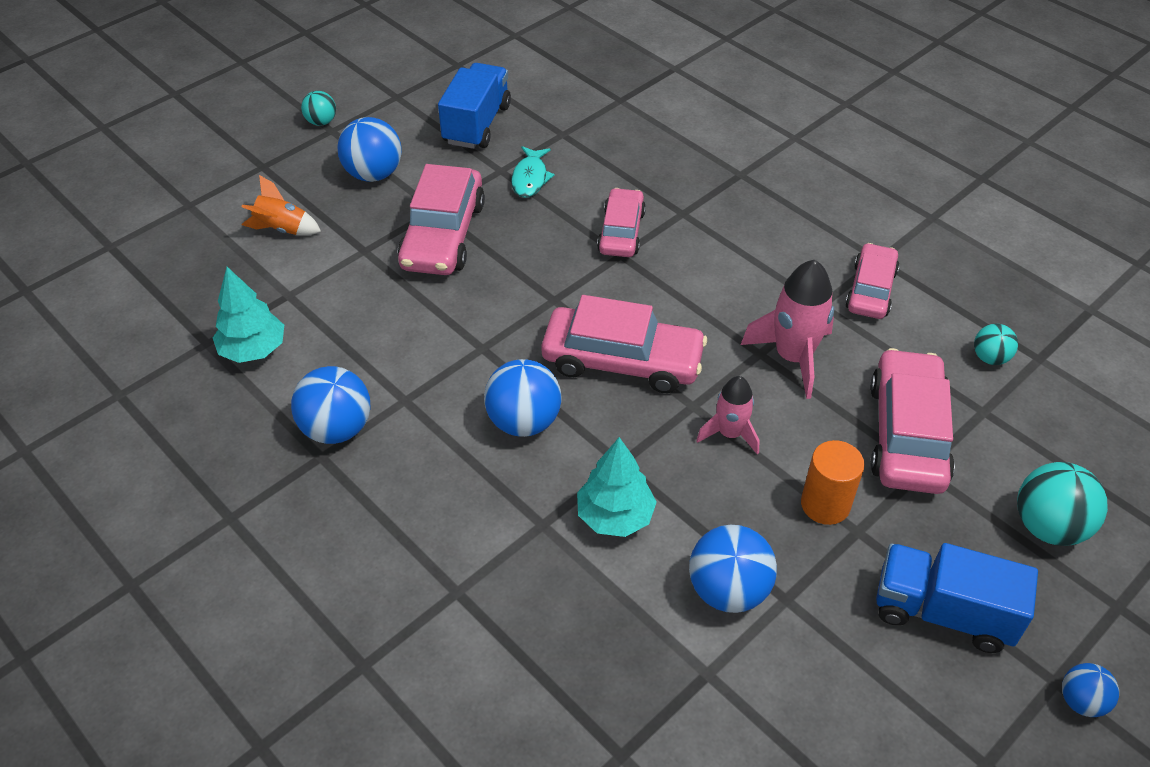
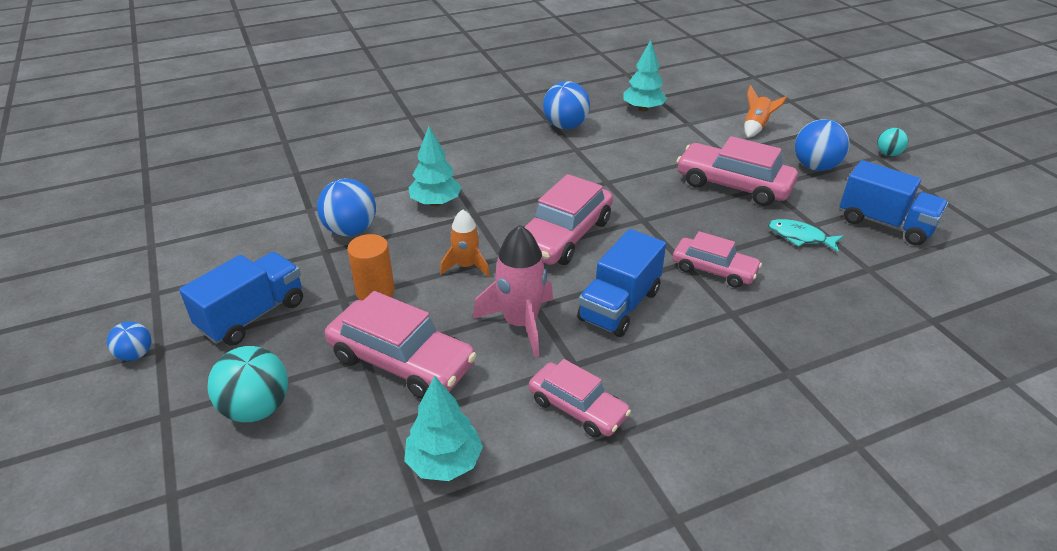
camera: 110 degrees right, 10 degrees down
(524, 421) = (532, 185): blue ball -> none
(719, 290) = (619, 306): none -> blue truck
(730, 434) = (466, 266): pink rocket -> orange rocket
(990, 358) = (444, 462): turquoise ball -> turquoise tree

